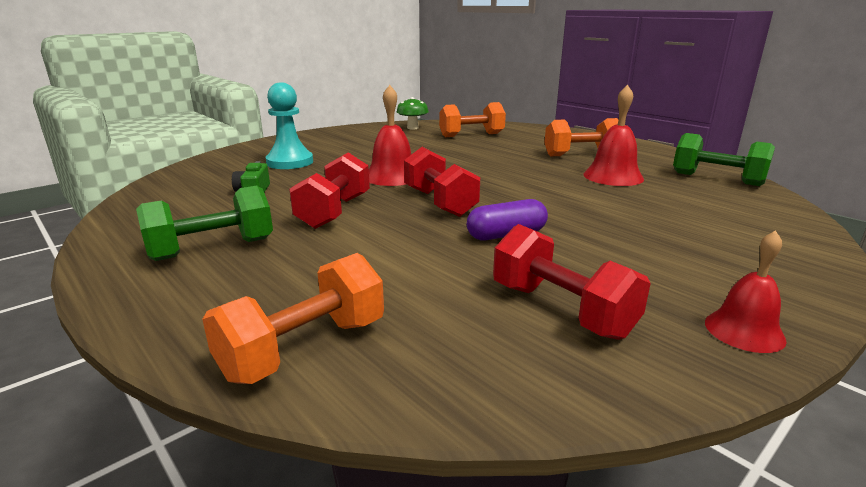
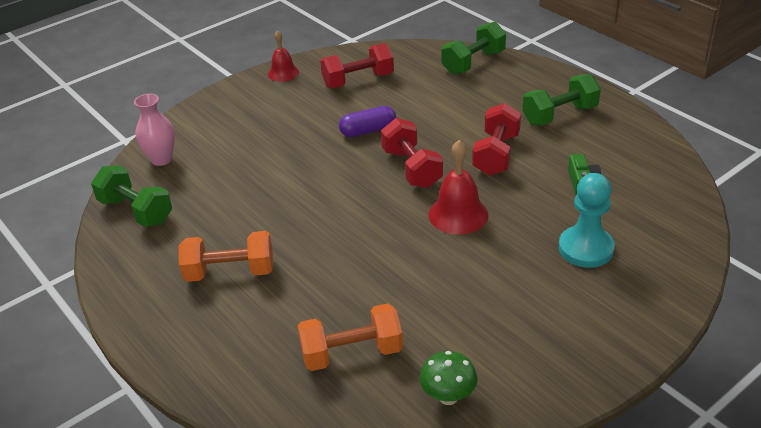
camera: 175 degrees left, 15 degrees up
(304, 348) = (473, 63): orange dumbbell -> green dumbbell
(561, 310) = (358, 80): red dumbbell -> red dumbbell turned 75 degrees counterclockwise
(613, 176) = (233, 216): red bell -> none
(762, 211) = (161, 159): none -> pink vase

